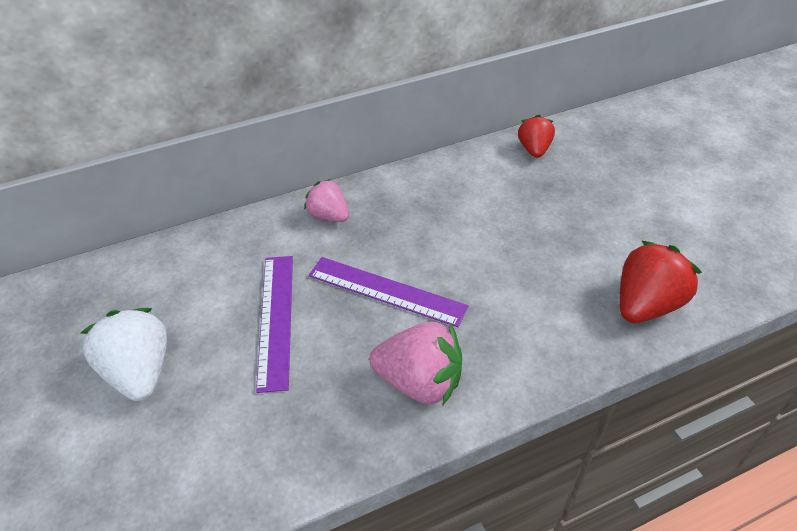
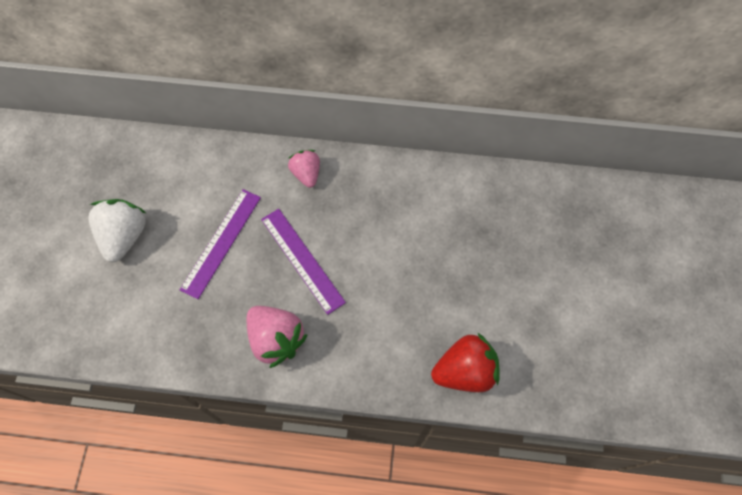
camera: 30 degrees right, 20 degrees up
(534, 150) = (500, 191): red strawberry -> none

